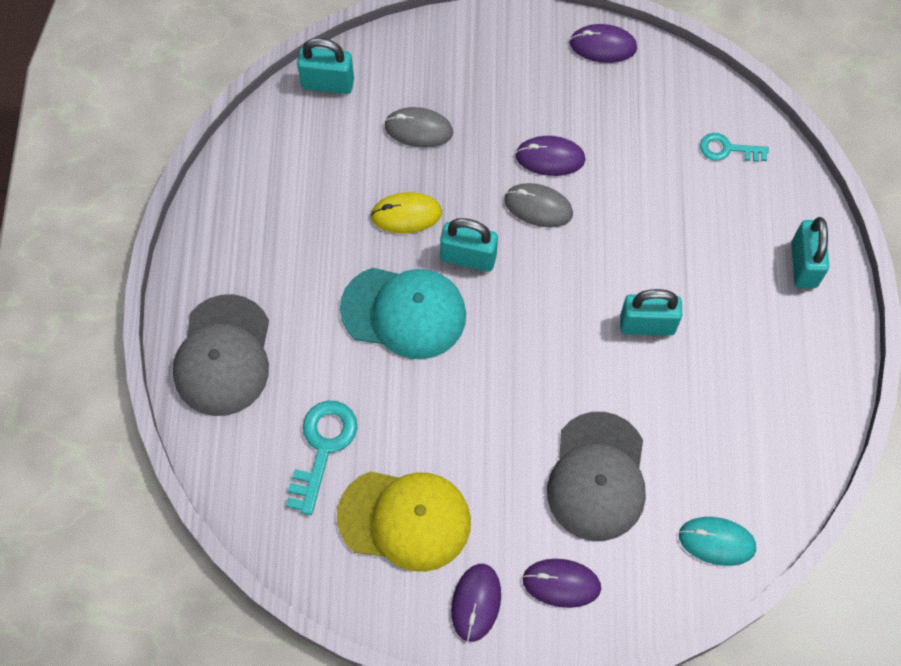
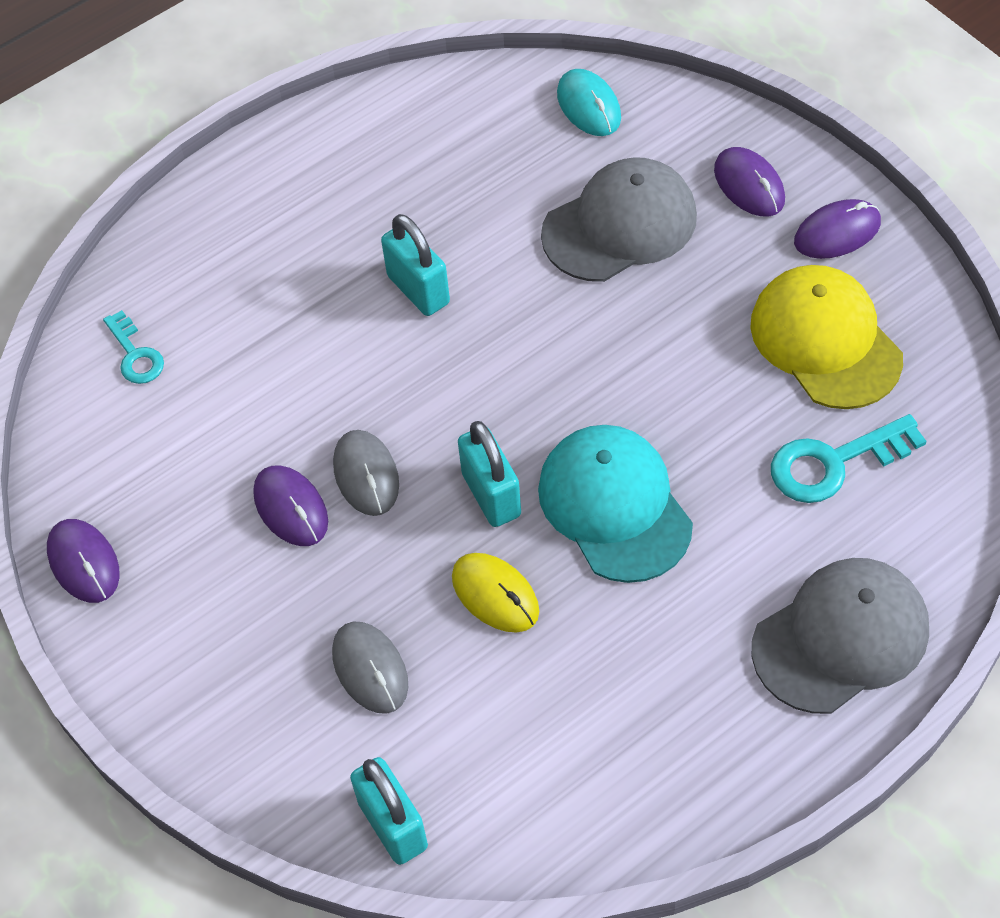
camera: 125 degrees left, 10 degrees down
(803, 265) = (227, 211): turquoise padlock -> none

